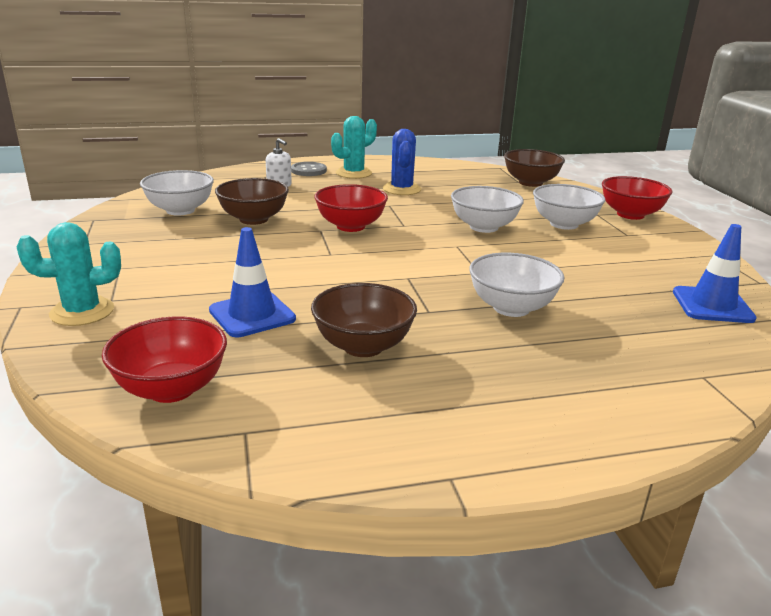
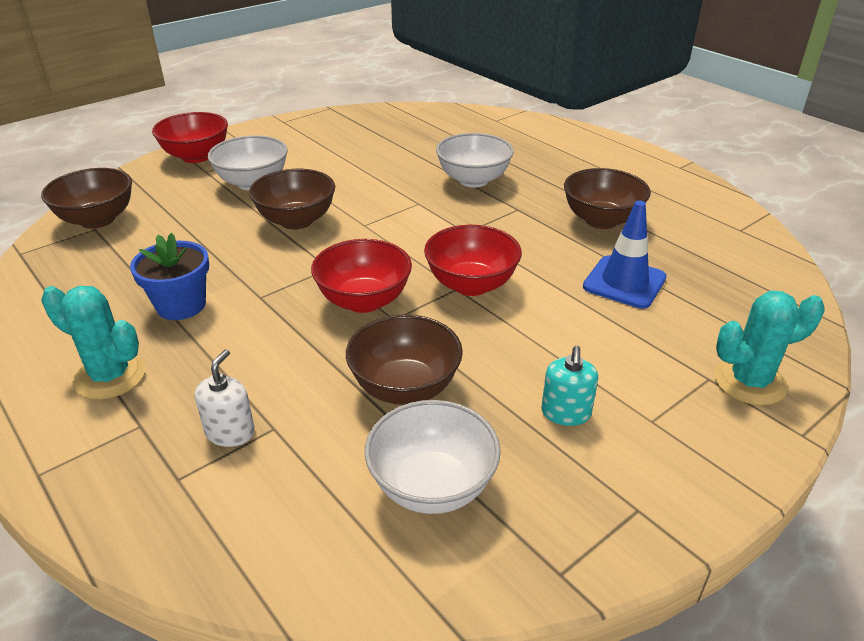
camera: 115 degrees left, 10 degrees up
(82, 312) = (749, 382): turquoise cactus -> turquoise cactus turned 60 degrees counterclockwise
(167, 248) = (566, 413): none -> turquoise soap dispenser
(171, 389) = (752, 272): red bowl -> red bowl (471, 284)
(308, 170) = (113, 436): grey button -> none
(401, 189) = (181, 305): blue cactus -> blue flower pot
(483, 227) = (296, 220): white bowl -> brown bowl
(712, 305) = (390, 120): blue traffic cone -> none

